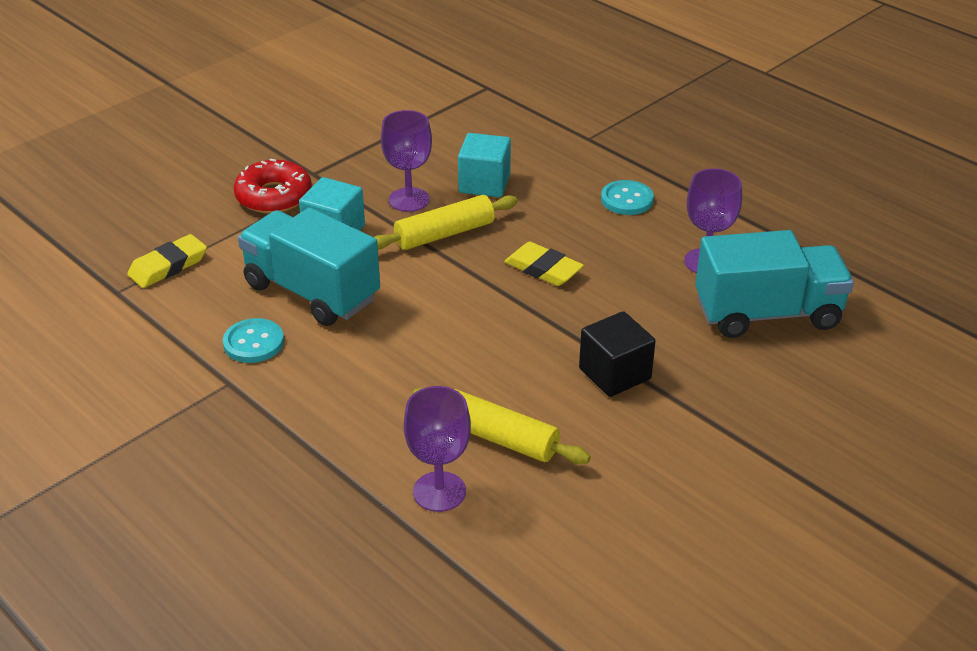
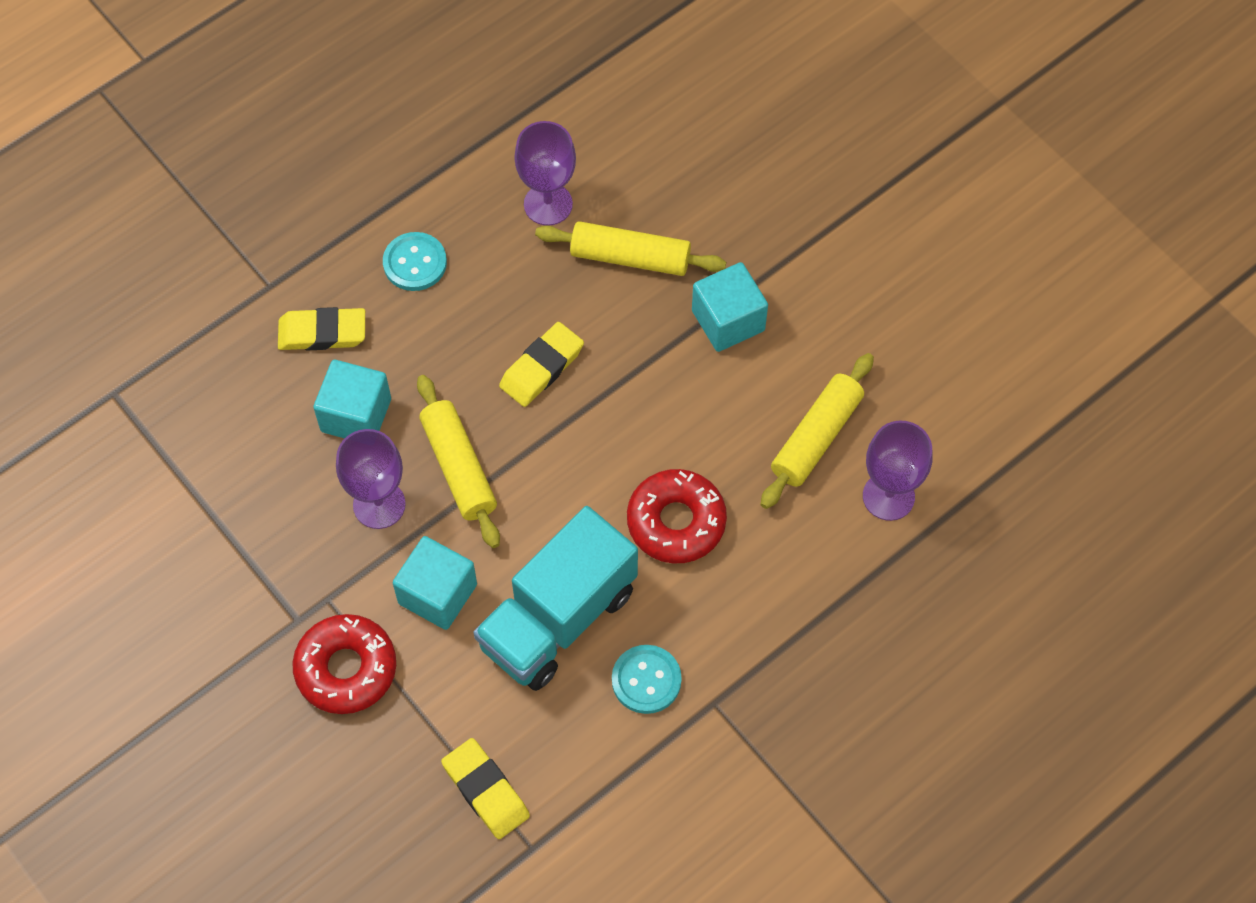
camera: 85 degrees left, 25 degrees up
(403, 352) = (676, 522): none -> red donut
(553, 163) = (322, 332): none -> yellow eraser
(615, 374) = (728, 320): black cube -> turquoise cube
(665, 311) = (630, 257): none -> yellow rolling pin
(767, 314) = (644, 165): turquoise truck -> none

